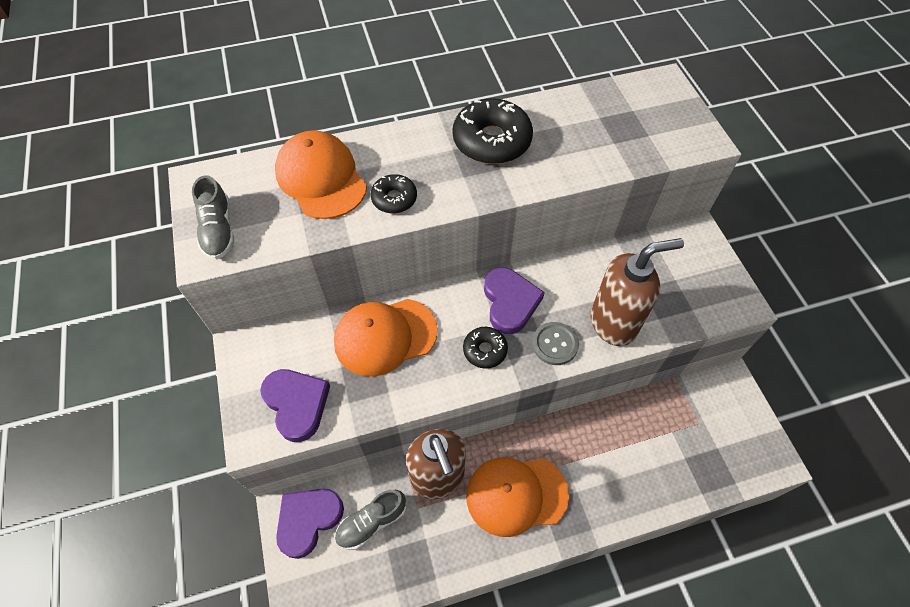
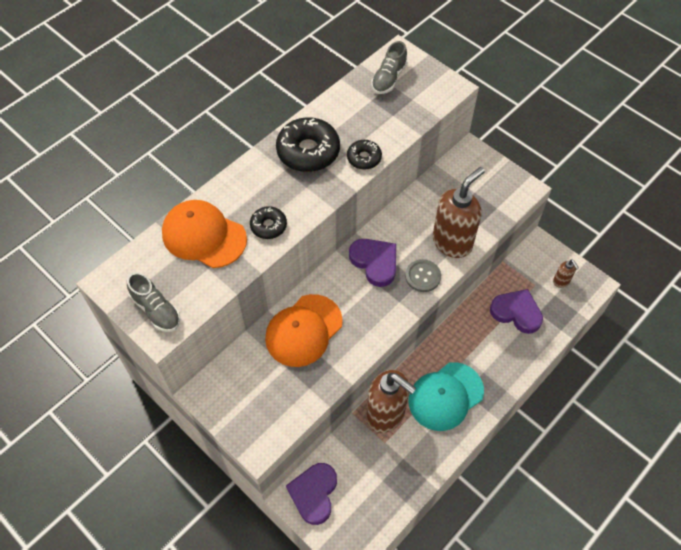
camera: 30 degrees left, 0 degrees up
(297, 404) = (273, 409): purple heart -> purple heart (516, 312)
(372, 522) = (360, 469): grey shoe -> grey shoe (389, 78)
(485, 350) = (379, 304): black donut -> black donut (364, 158)
(516, 495) = (445, 396): orange cap -> turquoise cap
(735, 436) = (561, 281): none -> brown soap dispenser

